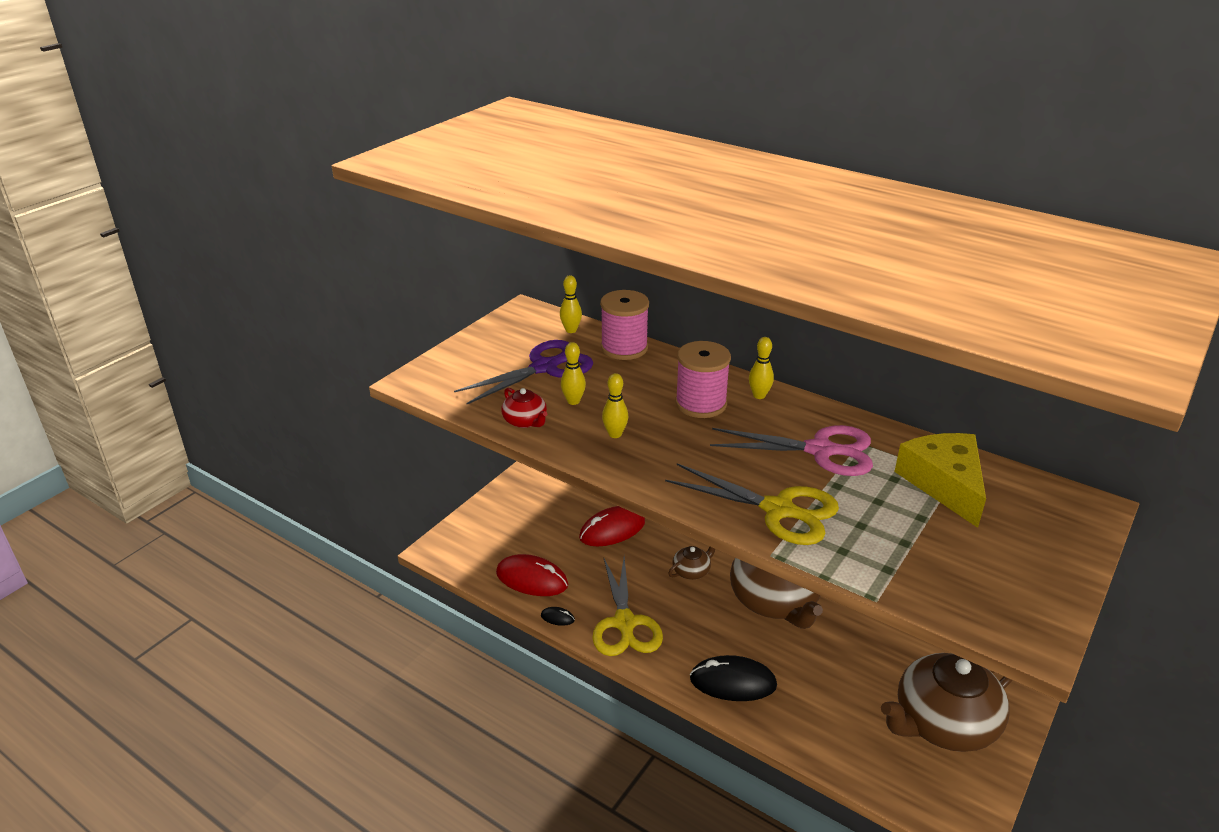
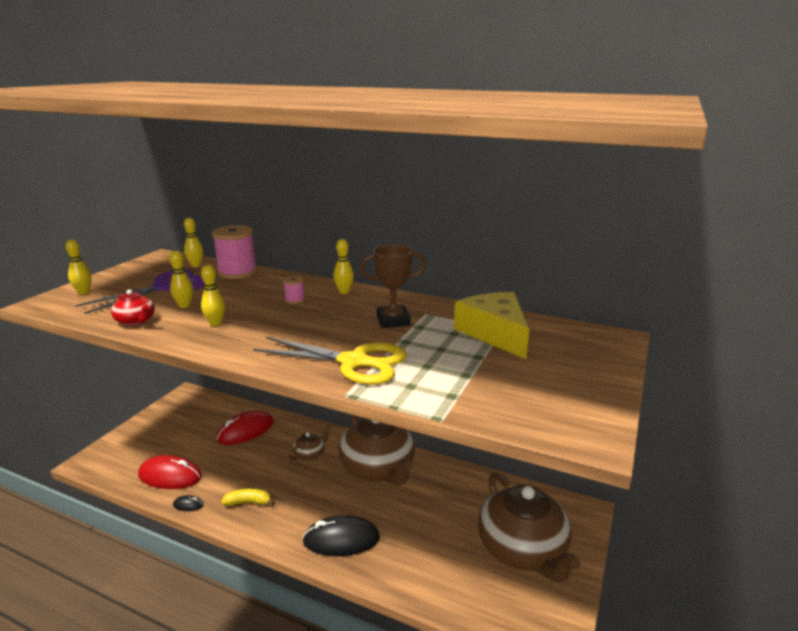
camera: 10 degrees left, 10 degrees down
(453, 367) = (83, 292): none -> yellow bowling pin
(624, 623) = (248, 502): yellow scissors -> yellow banana
(700, 404) = (295, 300): pink spool -> pink spool, size x0.46
(821, 451) = (393, 321): pink scissors -> brown trophy
(943, 723) = (523, 550): brown teapot -> brown teapot turned 75 degrees counterclockwise

